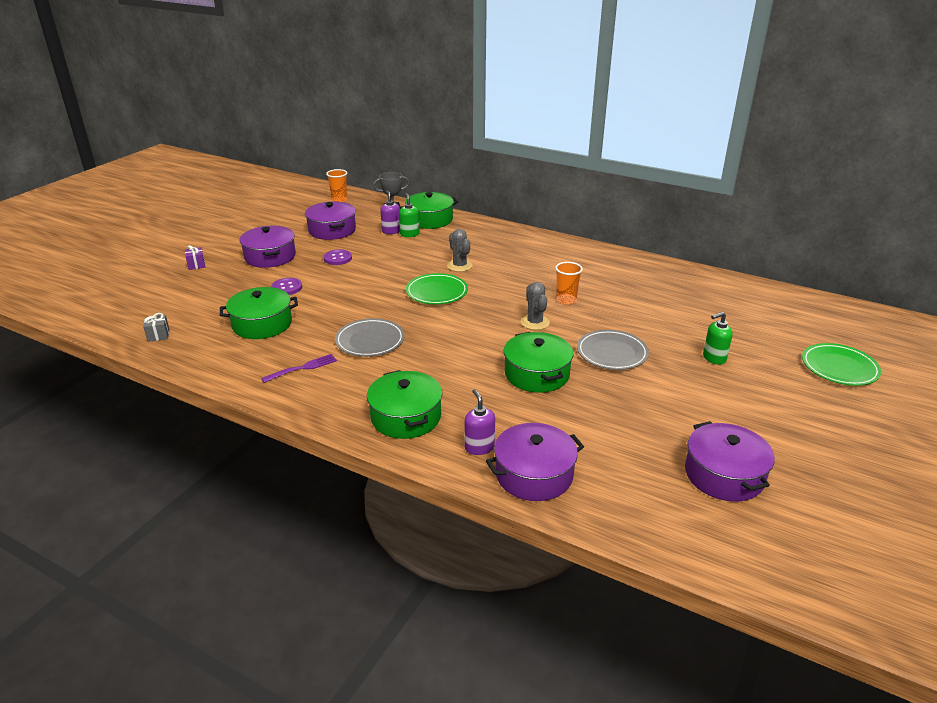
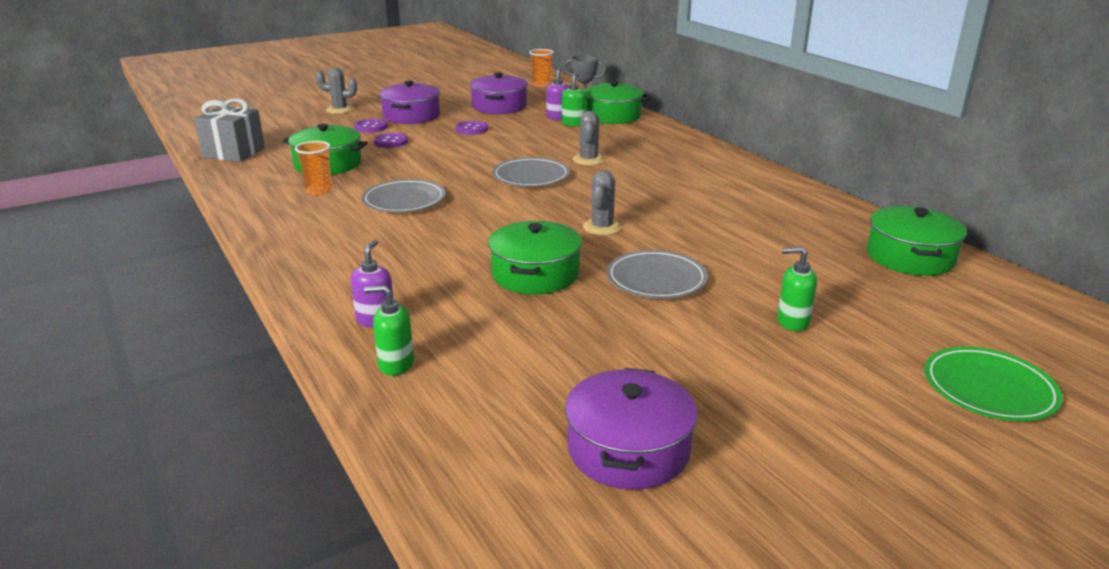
camera: 30 degrees right, 5 degrees down
(158, 335) = (234, 153): grey gift -> grey gift, size x2.14
(196, 265) = (340, 110): purple gift -> grey cactus
(249, 277) = (371, 127): none -> purple button
(302, 368) = (310, 206): purple fork -> none
(406, 417) = (344, 271): green pot -> green pot (910, 257)
(437, 292) = (531, 176): green plate -> grey plate
(534, 474) = (395, 364): purple pot -> green soap dispenser
(566, 300) = (670, 216): orange cup -> orange cup (319, 190)

